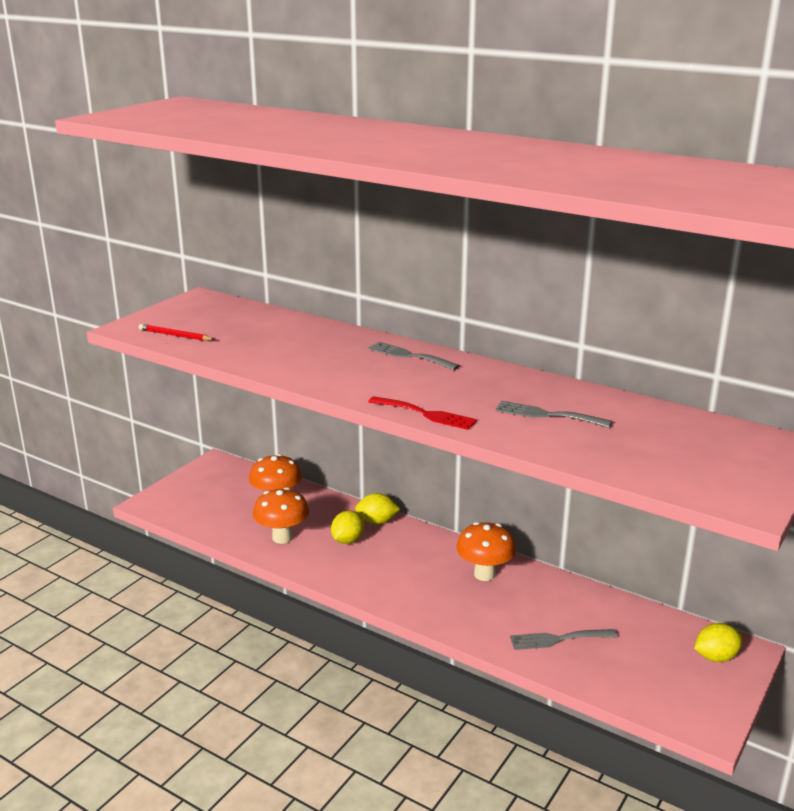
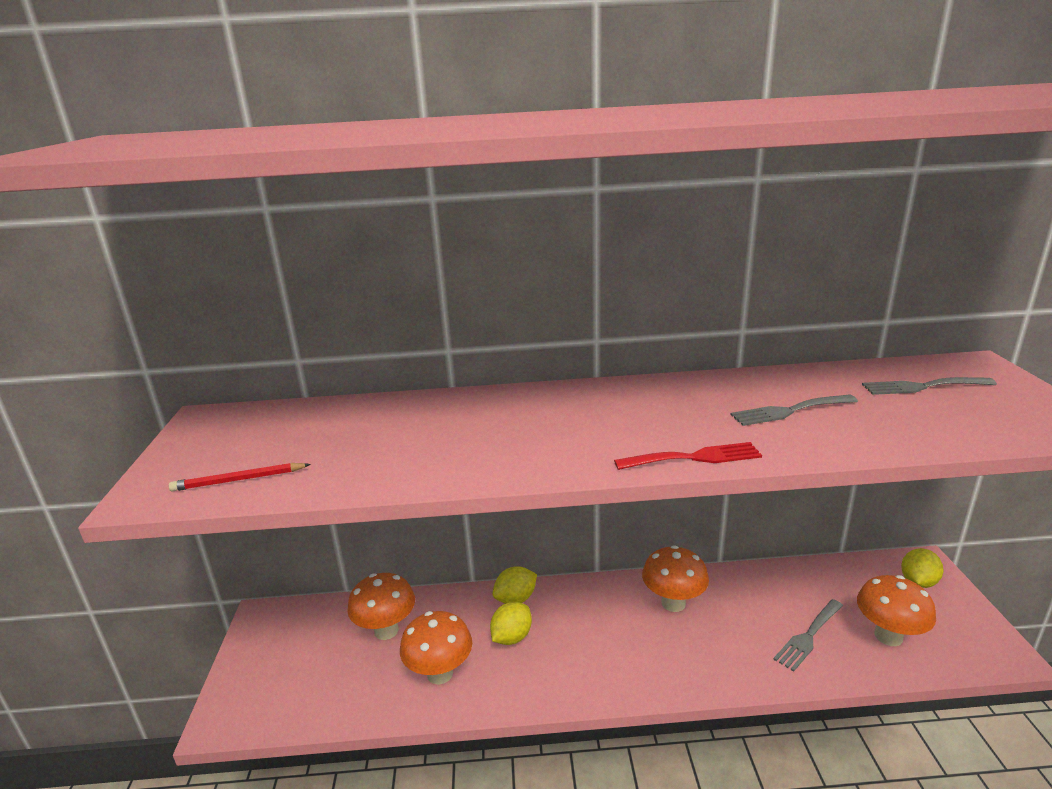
camera: 35 degrees left, 0 degrees up
(347, 540) = (511, 637): yellow lemon -> yellow lemon turned 45 degrees clockwise
(409, 356) = (561, 400): grey fork -> grey fork (922, 387)
(625, 670) = (888, 636): none -> orange mushroom

